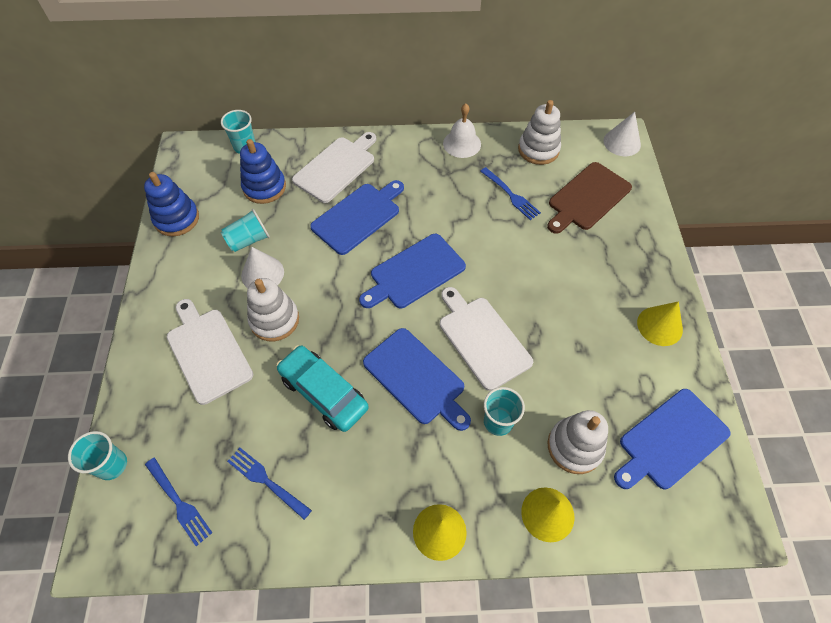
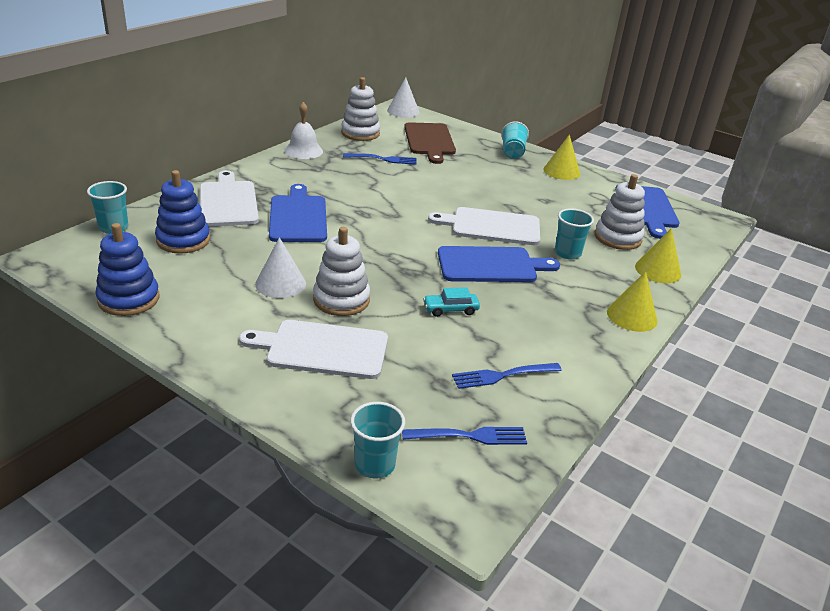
camera: 55 degrees left, 25 degrees down
(248, 240) = (230, 274): turquoise cup -> turquoise cup (512, 152)
(324, 392) = (450, 309): turquoise car -> turquoise car, size x0.51
(414, 273) = (393, 222): blue cutting board -> none

